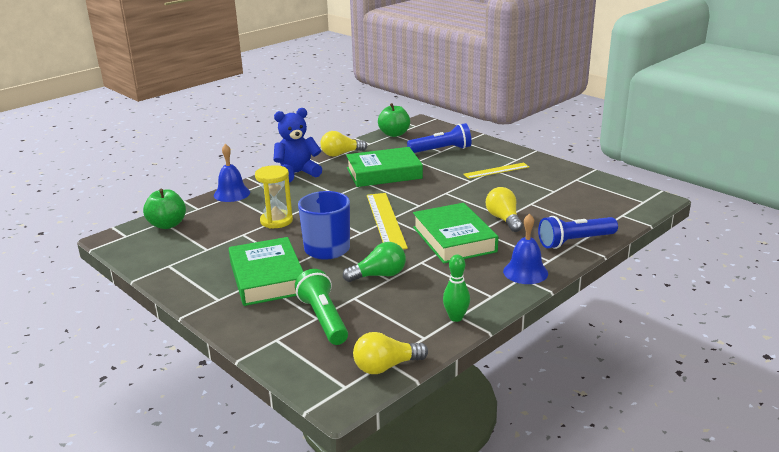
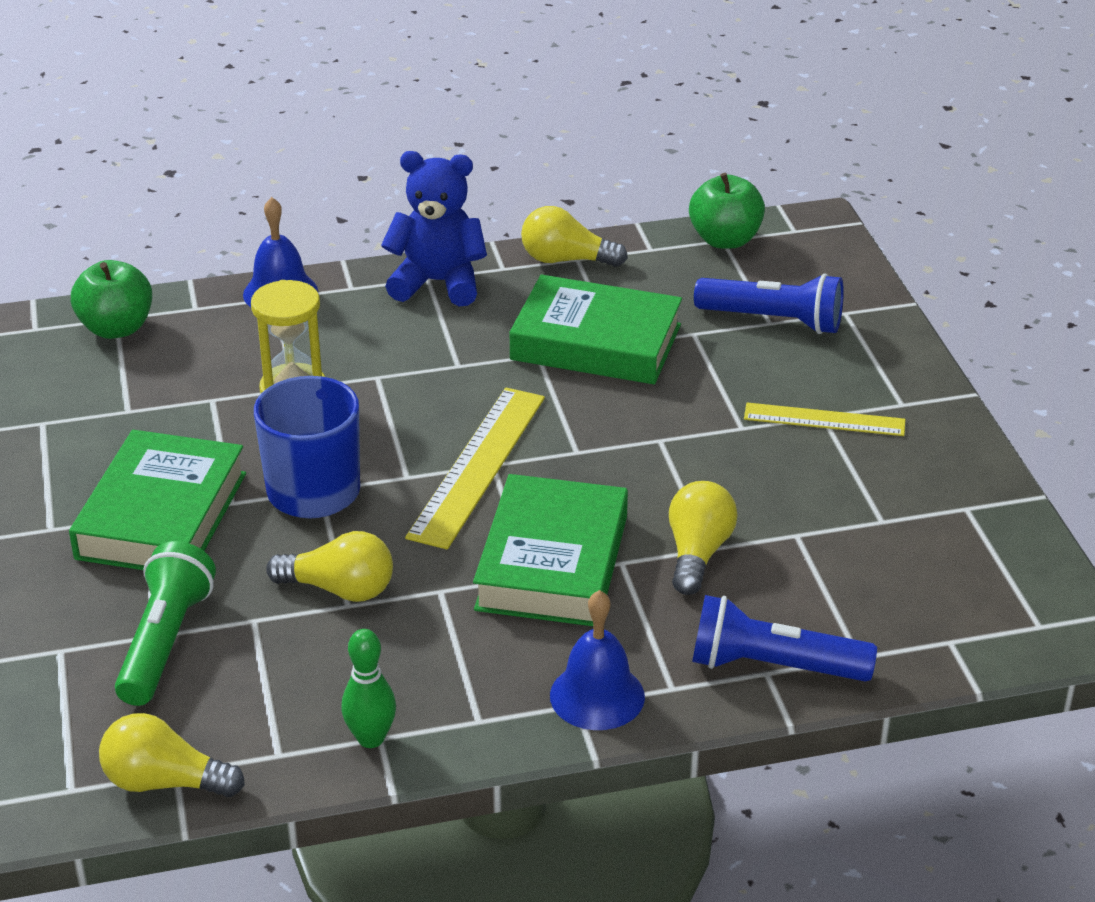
camera: 30 degrees right, 10 degrees up
(379, 275) = (340, 589): green light bulb -> yellow light bulb

